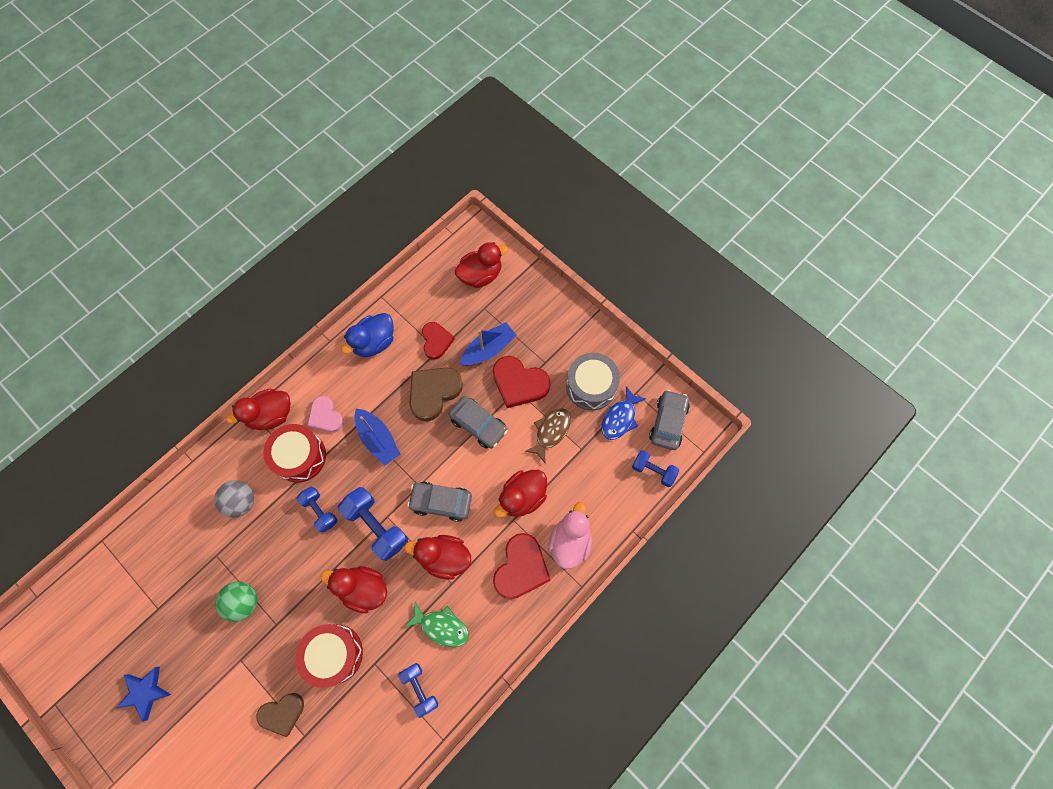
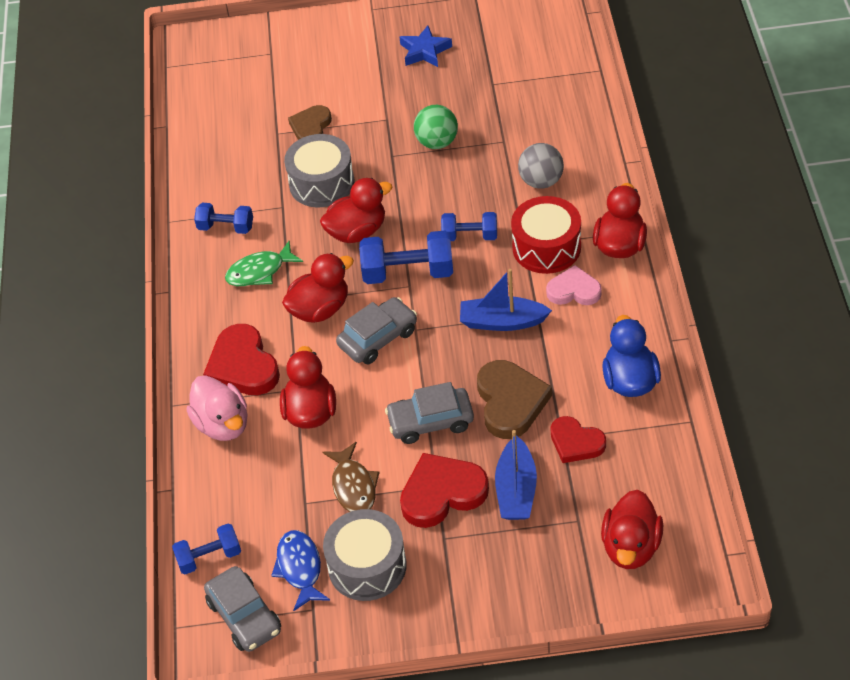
camera: 135 degrees right, 20 degrees down
(334, 654) = (321, 183): red drum -> grey drum

